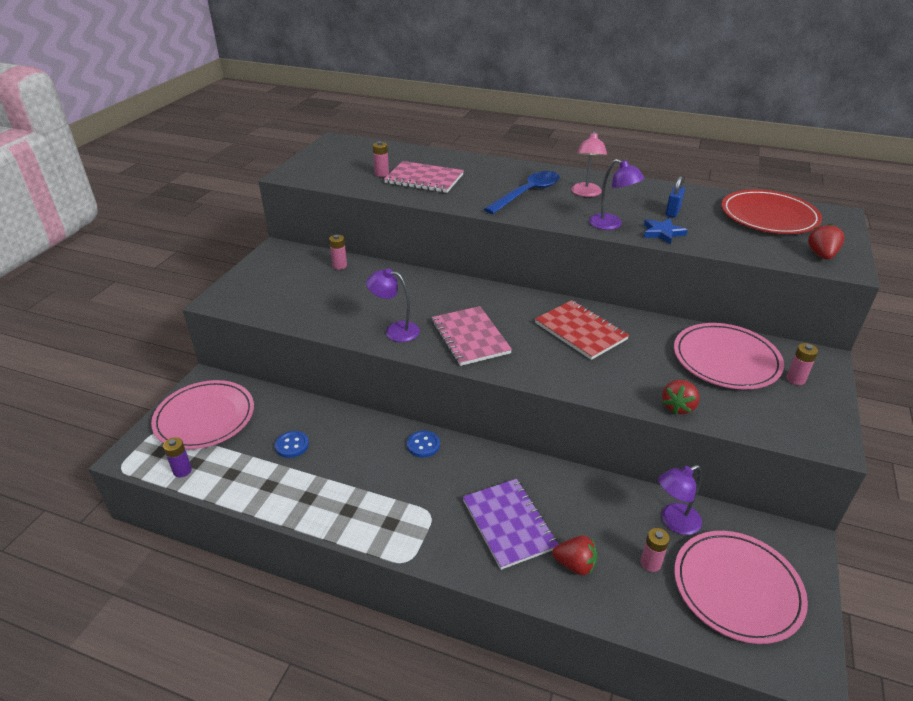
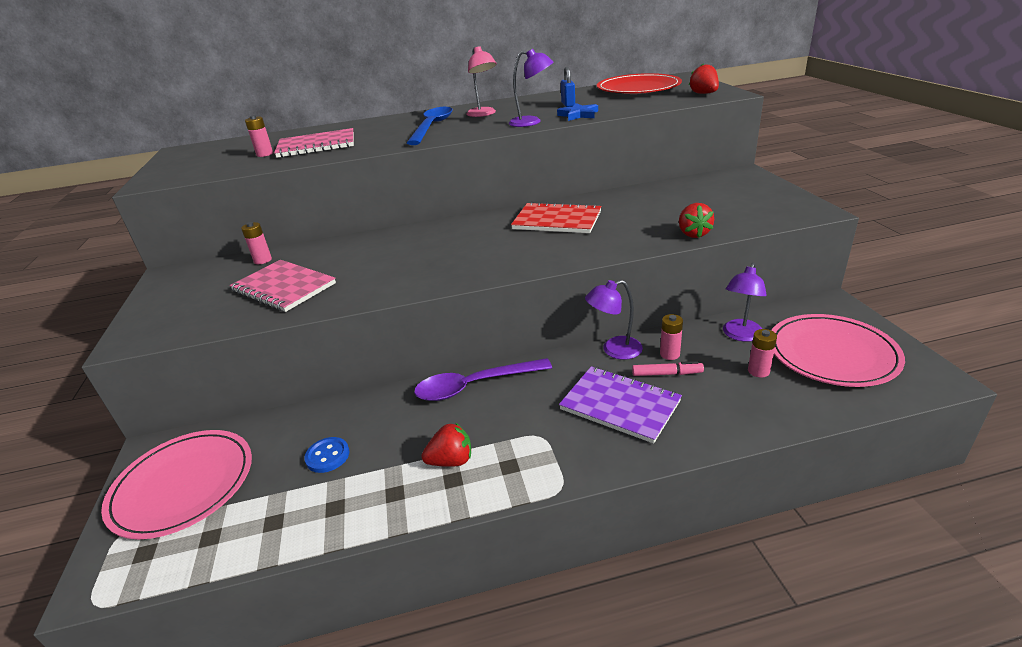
camera: 30 degrees left, 5 degrees down
(182, 470) = (198, 555): purple battery -> none
(395, 330) = (383, 283): purple lamp -> purple lamp (614, 350)
(423, 445) = (474, 386): blue button -> purple spoon
(470, 337) = (465, 259): pink notebook -> pink notebook (284, 287)
(572, 520) = (667, 374): none -> pink marker
(575, 565) = (707, 404): red strawberry -> red strawberry (451, 461)
(726, 359) = (686, 196): pink plate -> none
(795, 379) = (745, 189): pink battery -> pink battery (669, 354)

